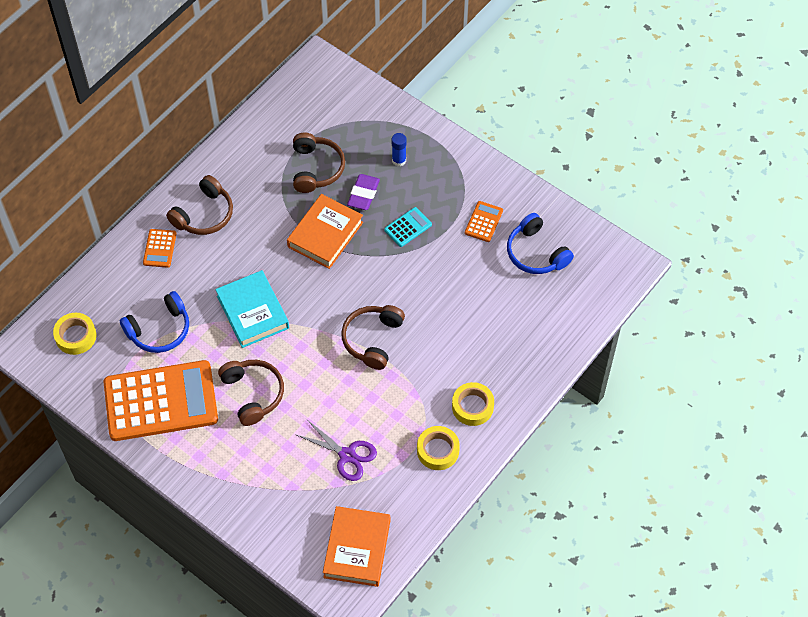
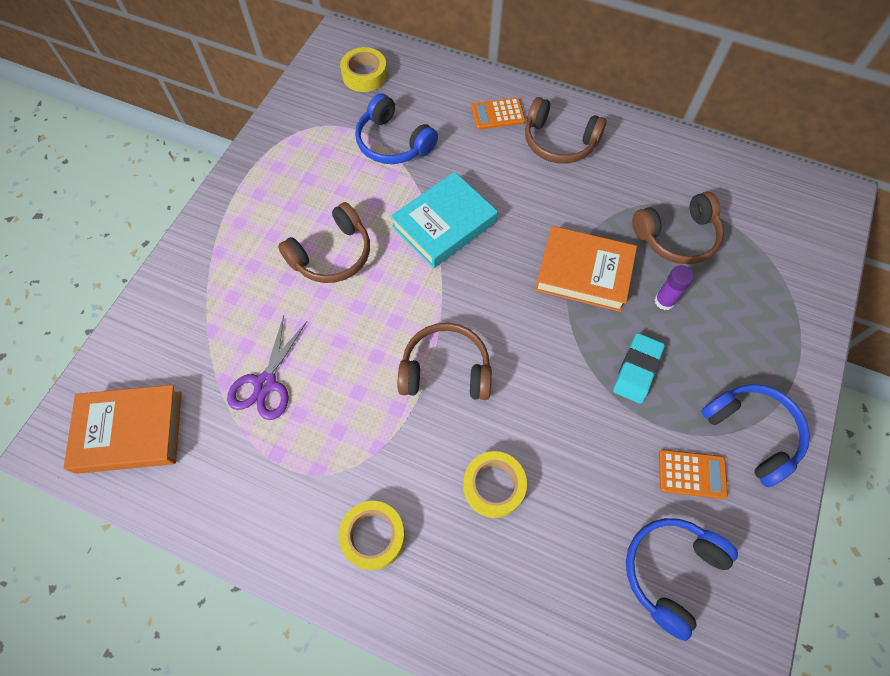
camera: 75 degrees right, 5 degrees up
(161, 401) = (302, 168): orange calculator -> none
(363, 194) = (664, 301): purple eraser -> purple glue stick
(399, 160) = (739, 331): blue glue stick -> none
(408, 227) = (637, 370): turquoise calculator -> turquoise eraser
(438, 450) = (292, 502): yellow tape -> yellow tape (493, 486)
(468, 181) = (752, 433): none -> blue headphones

